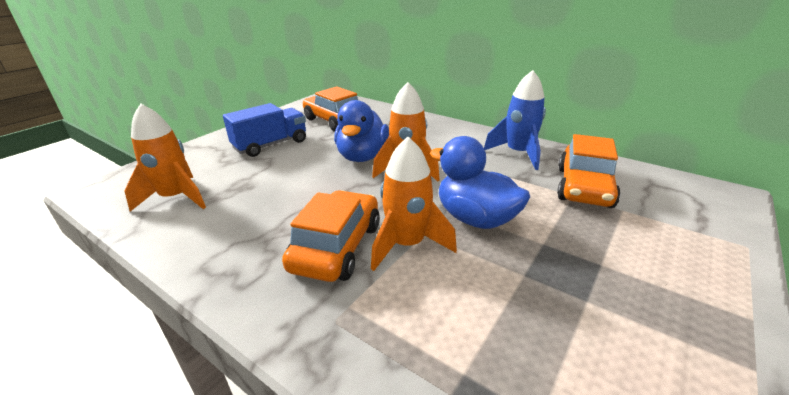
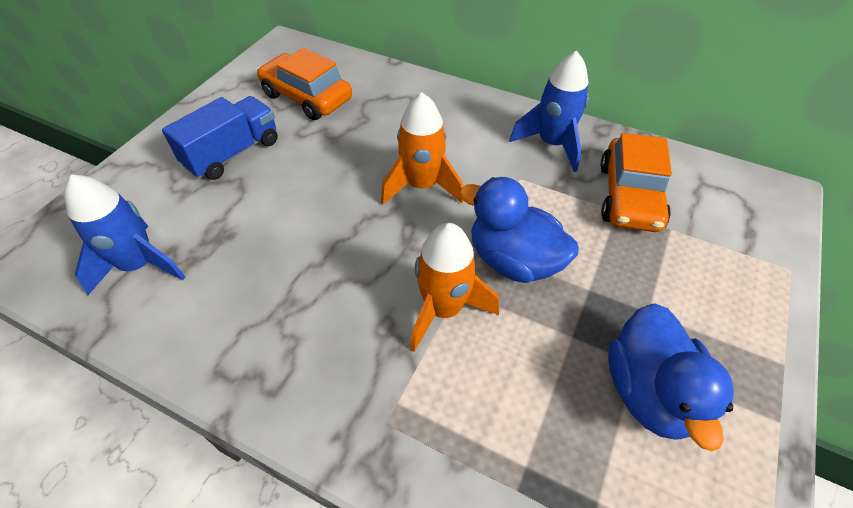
camera: 10 degrees left, 20 degrees up
(176, 198) = (139, 264): orange rocket -> blue rocket
(337, 247) = (365, 322): orange car -> none
(362, 156) = (361, 166): blue duck -> blue duck (649, 392)

